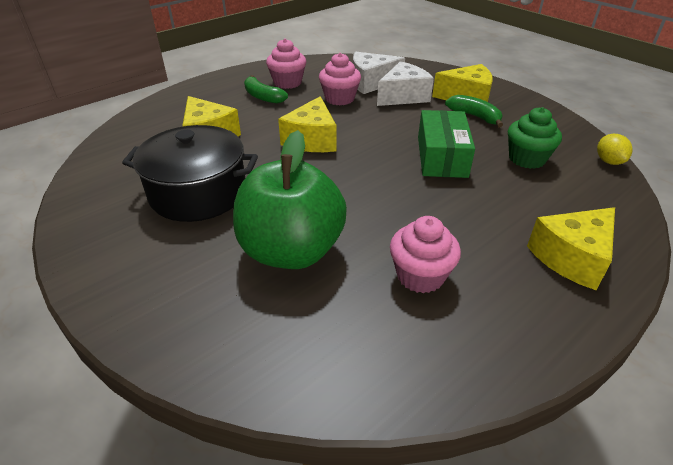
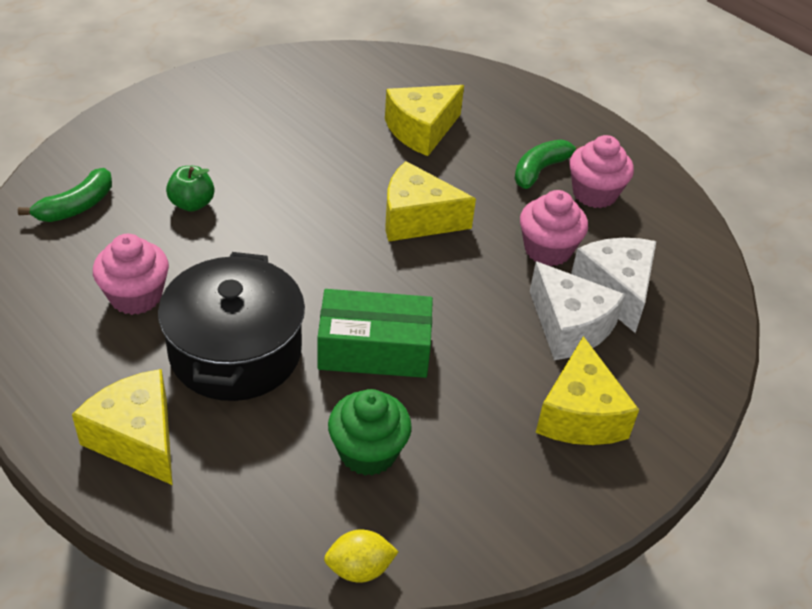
camera: 85 degrees right, 5 degrees up
(198, 193) = (299, 134): black pot -> black pot (235, 352)
(291, 251) = (192, 204): green apple -> green apple, size x0.42
(474, 116) = (506, 412): green banana -> green banana (76, 206)

